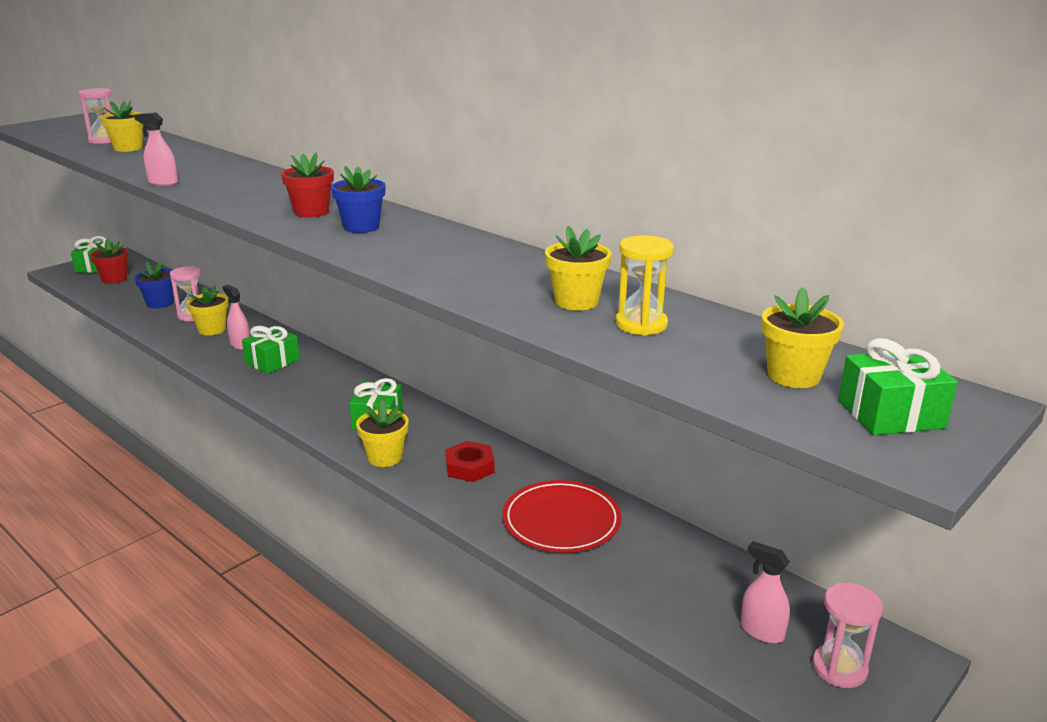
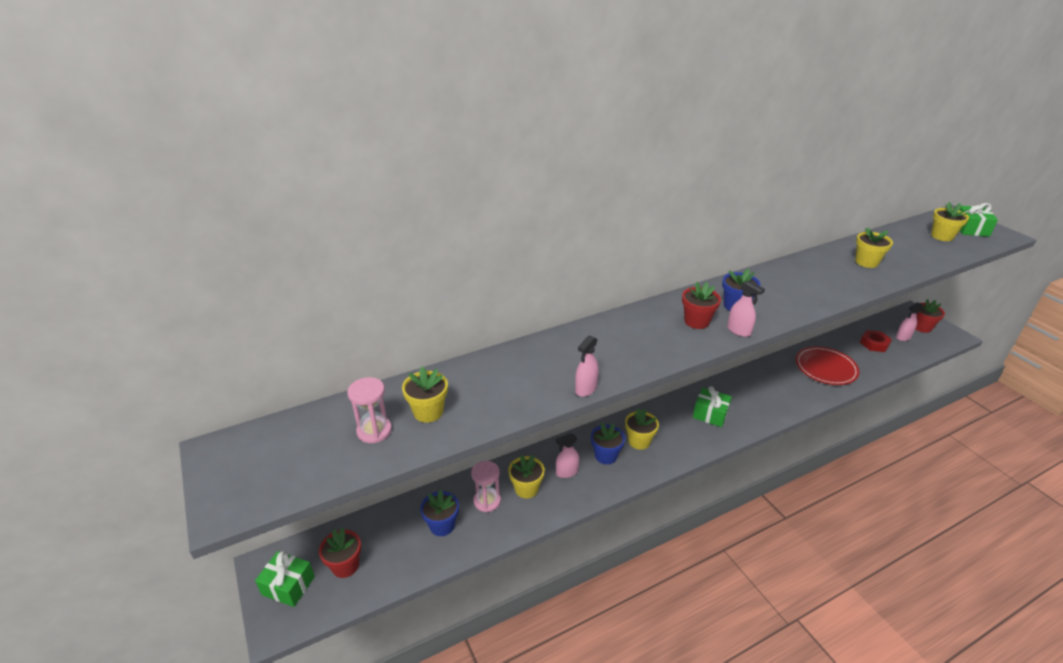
camera: 70 degrees left, 10 degrees up
(272, 361) = (606, 456): green gift -> blue flower pot
(296, 230) = (739, 331): none -> pink spray bottle
(385, 457) = (758, 418): yellow flower pot -> yellow flower pot (639, 441)
(470, 467) = (772, 387): red nut -> red nut (874, 344)
(641, 324) = (894, 253): yellow hourglass -> none
(839, 668) = (922, 327): pink hourglass -> red flower pot

